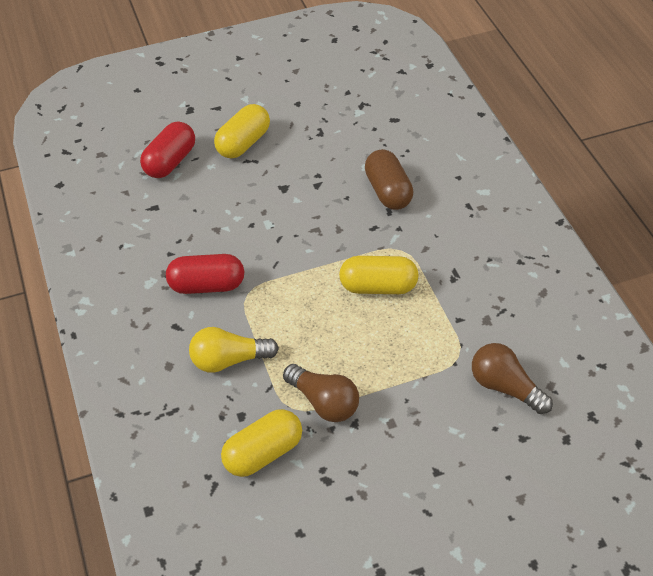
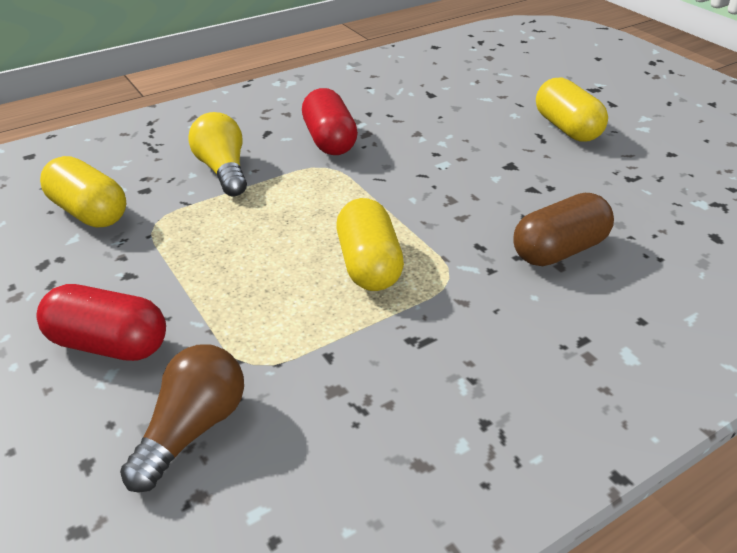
camera: 75 degrees right, 10 degrees down
(170, 162) = (503, 91): red capsule -> red capsule (109, 344)
(243, 143) = (566, 128): yellow capsule -> yellow capsule turned 45 degrees clockwise
(324, 402) = (162, 245): brown light bulb -> none

